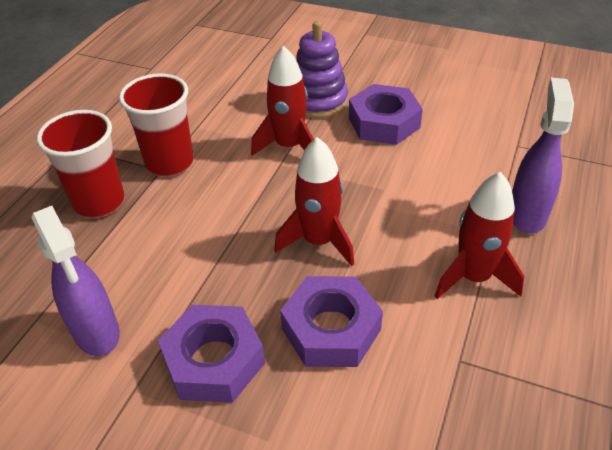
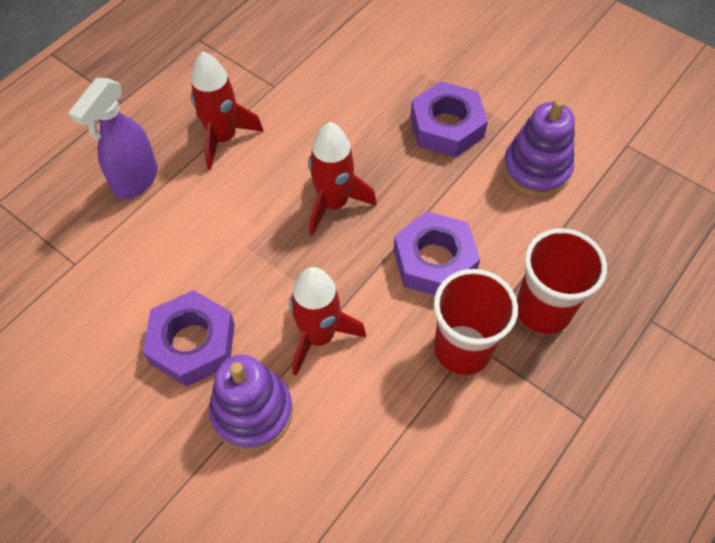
camera: 165 degrees left, 15 degrees up
(97, 333) = (536, 169): purple spray bottle -> purple stacking toy
(331, 329) = (354, 127): purple nut -> purple nut (434, 261)

